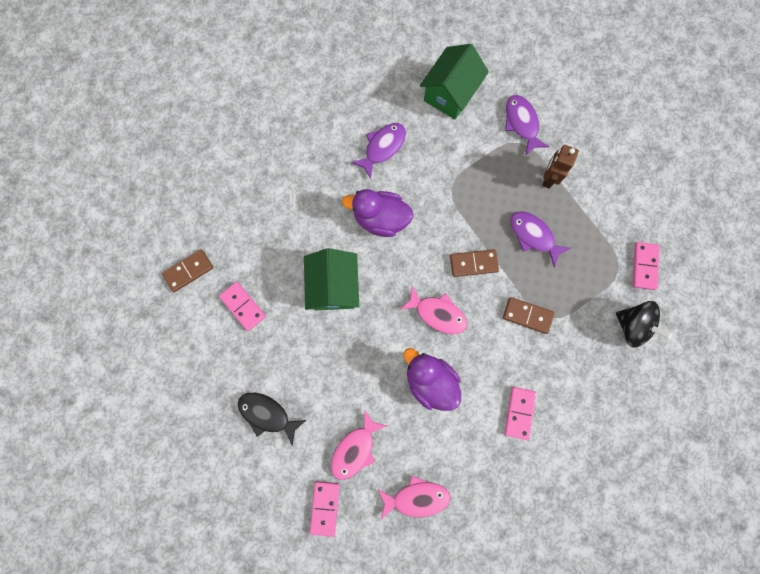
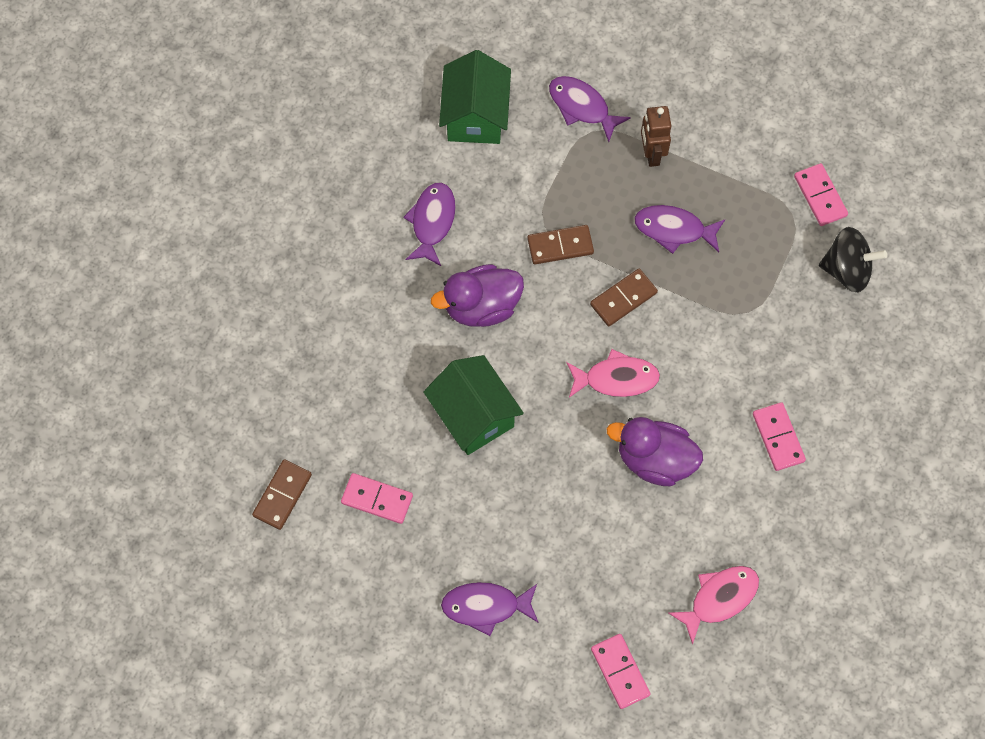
camera: 30 degrees left, 10 degrees down
(267, 414) = (485, 606): black fish -> purple fish
(355, 449) = (614, 586): pink fish -> none
(527, 315) = (721, 323): brown domino -> brown domino (560, 246)

